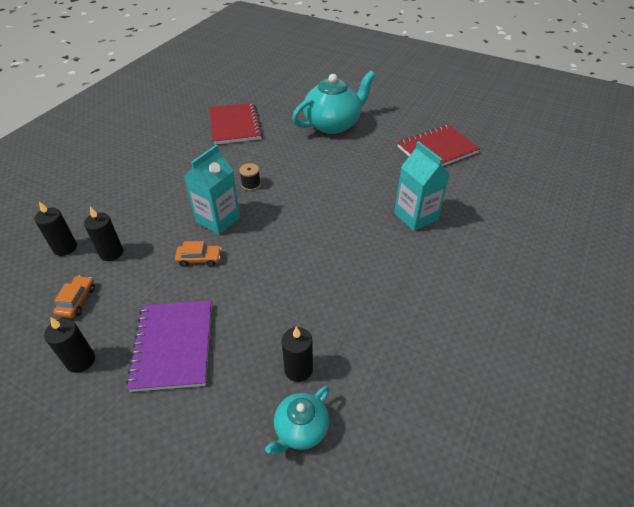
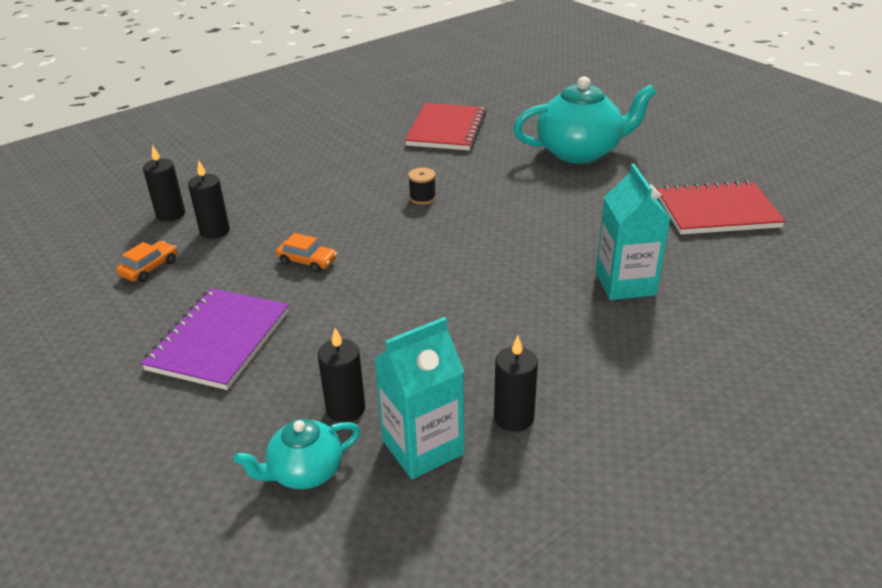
camera: 25 degrees right, 10 degrees down
(80, 360) = (116, 325): black candle -> black candle (514, 417)
(218, 219) = (357, 226): turquoise carton -> turquoise carton (422, 447)

